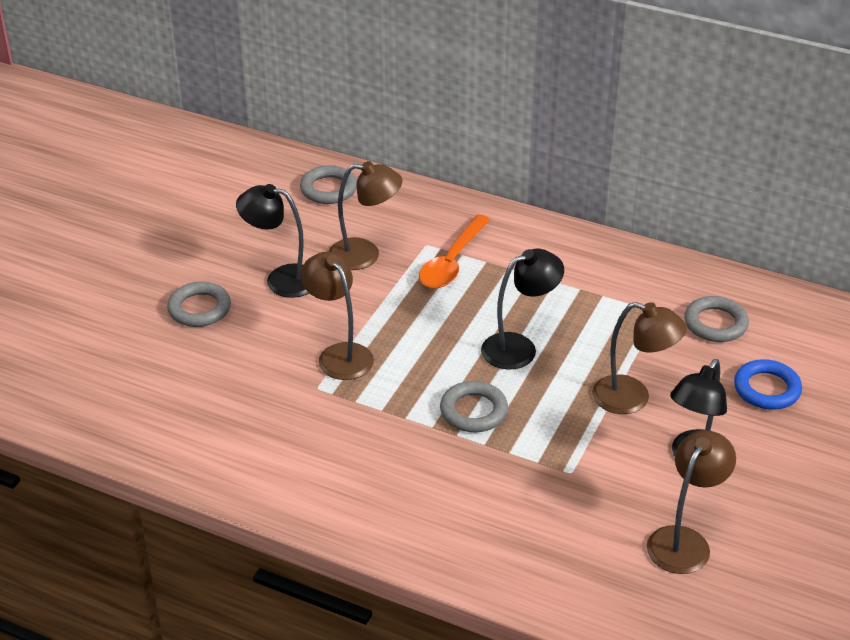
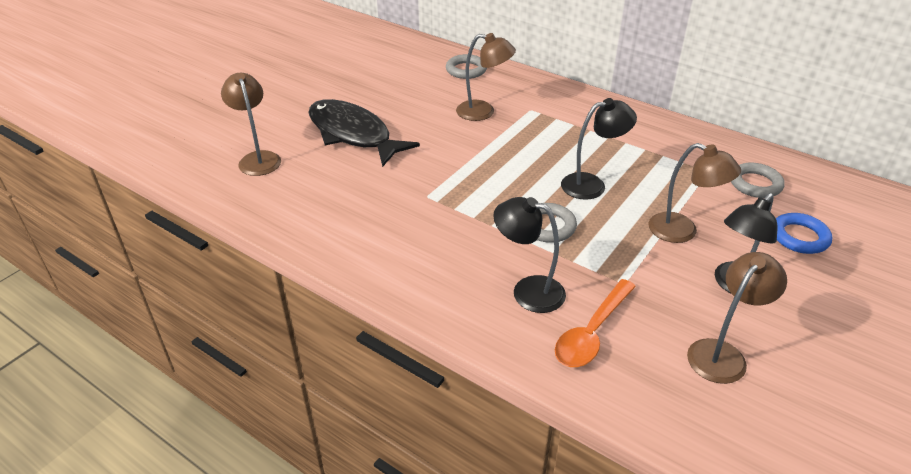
camera: 10 degrees right, 0 degrees up
(199, 309) = (353, 134): grey ring -> black fish
(281, 279) = (418, 121): black lamp -> black lamp (528, 291)
(339, 354) = (449, 175): brown lamp -> brown lamp (258, 158)
(452, 262) = (548, 122): orange spoon -> orange spoon (592, 333)

